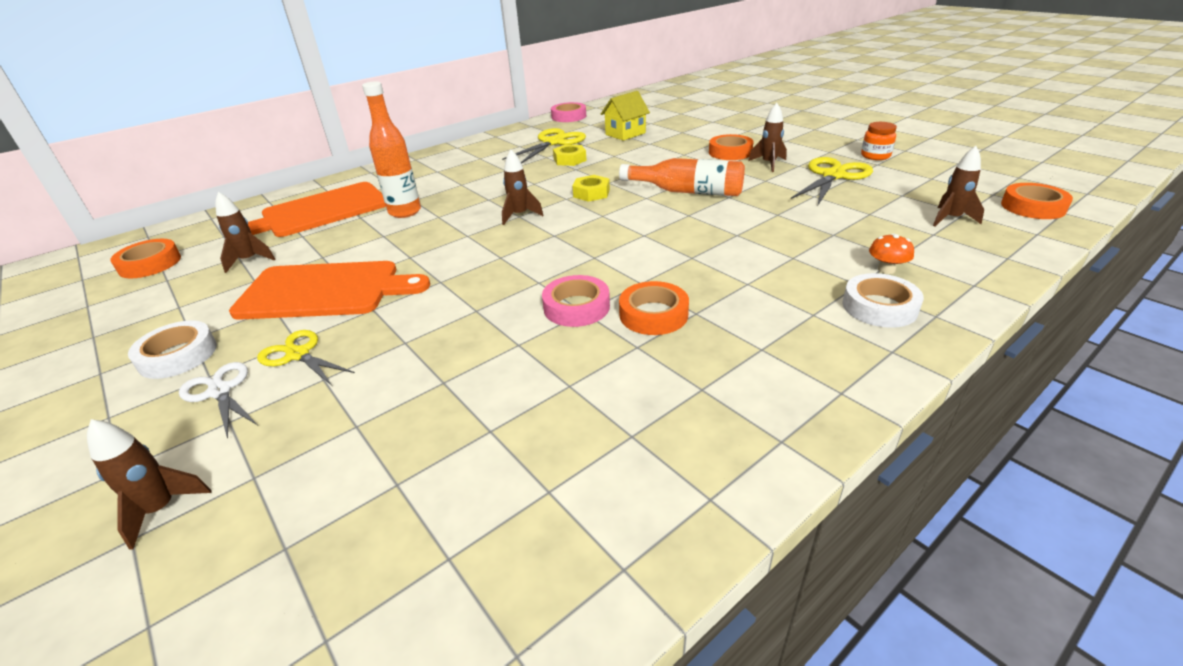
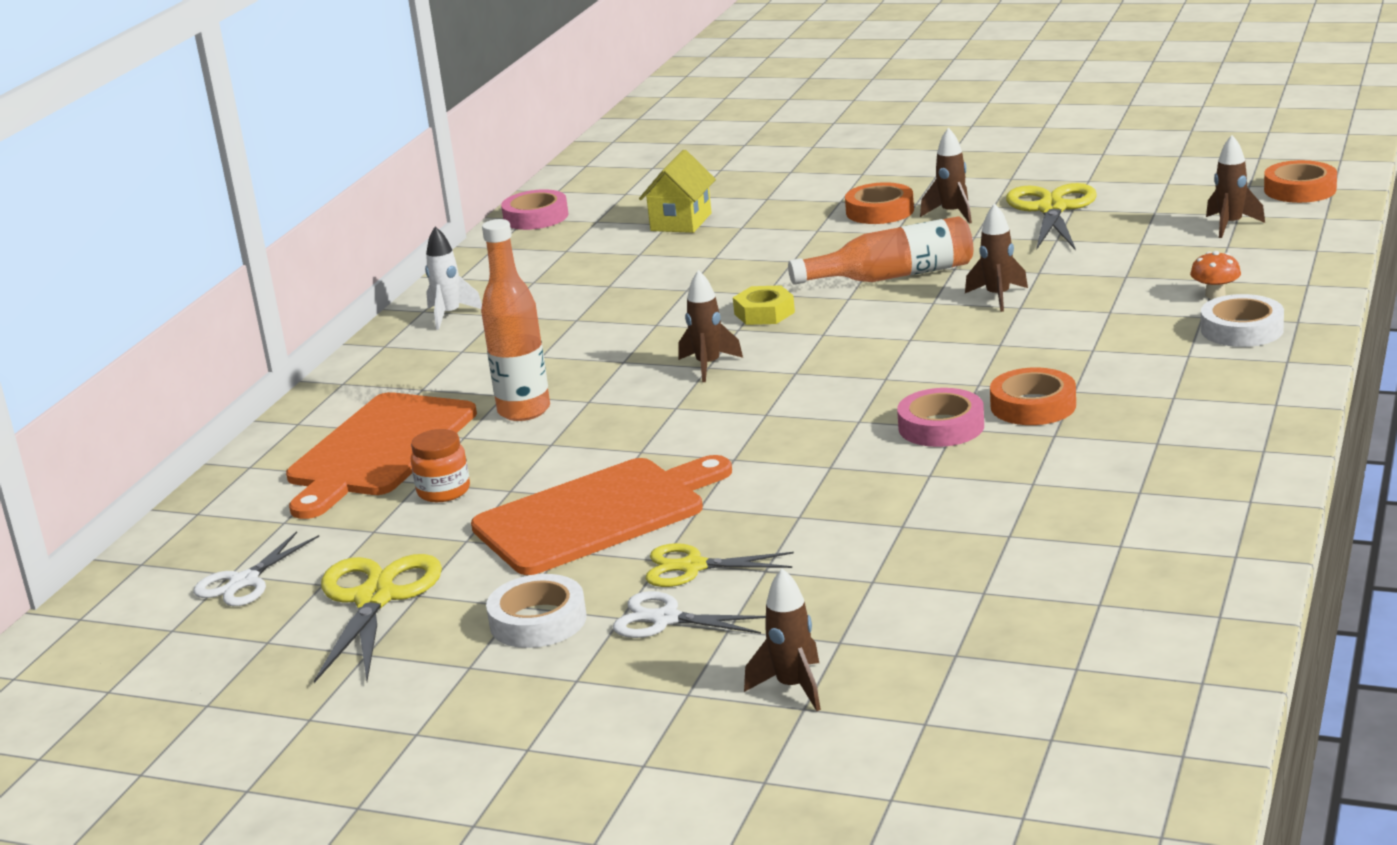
camera: 30 degrees left, 10 degrees down
(150, 264) = (244, 582): orange tape -> white scissors
(249, 260) = (405, 528): brown rocket -> brown rocket (998, 297)
(462, 152) = (449, 315): none -> white rocket
(553, 142) = (583, 263): yellow scissors -> yellow scissors (375, 599)
(570, 160) = (655, 280): yellow nut -> none
(875, 156) = (1075, 170): orange jar -> orange jar (443, 491)

